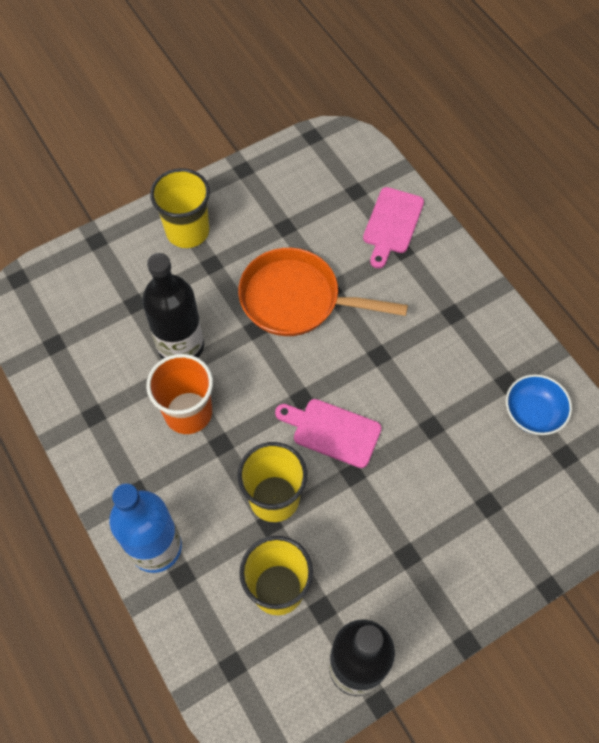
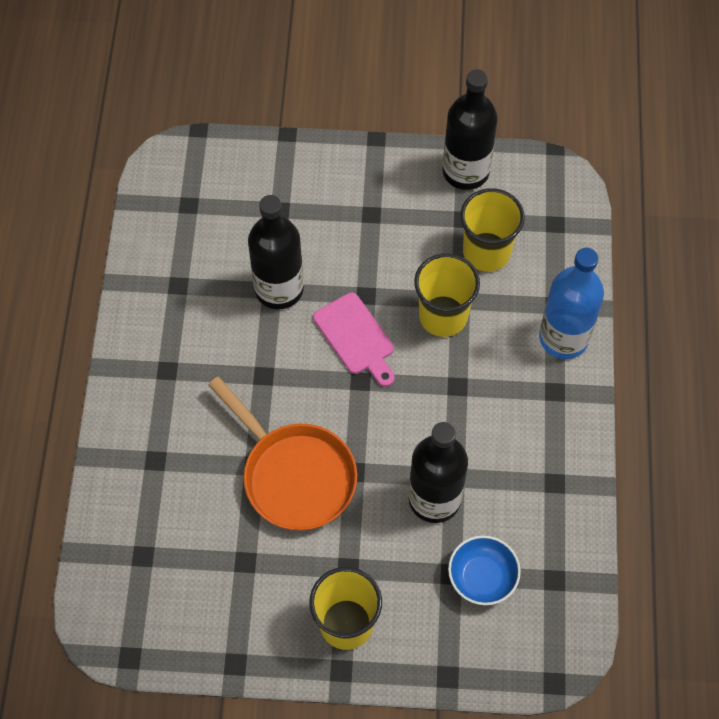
camera: 145 degrees left, 0 degrees up
(188, 412) = (468, 431): orange cup -> none
(392, 224) = (140, 494): pink cutting board -> none
(426, 431) = (279, 289): none -> black bottle
(533, 413) = (181, 249): blue bowl -> blue bowl (482, 577)

